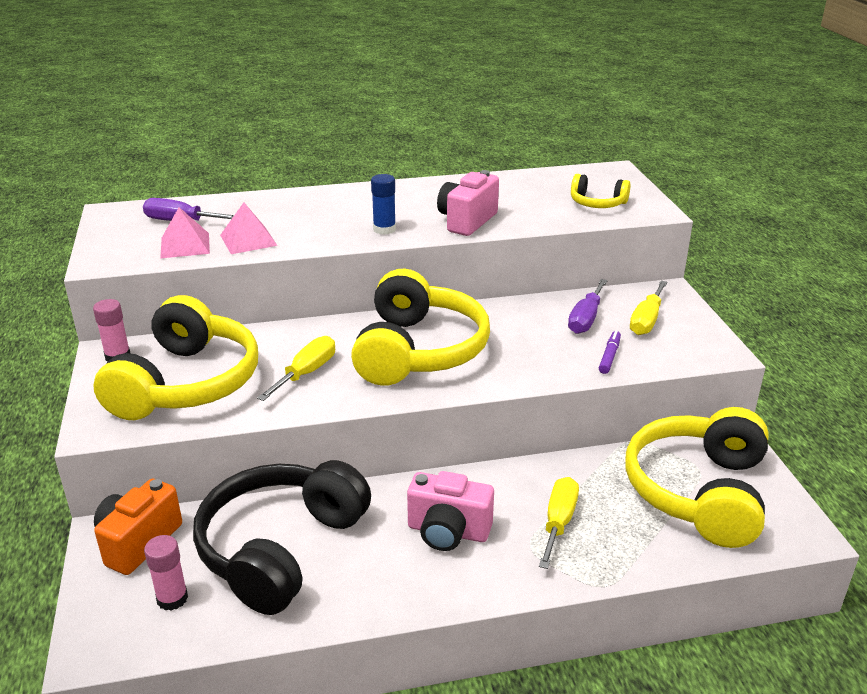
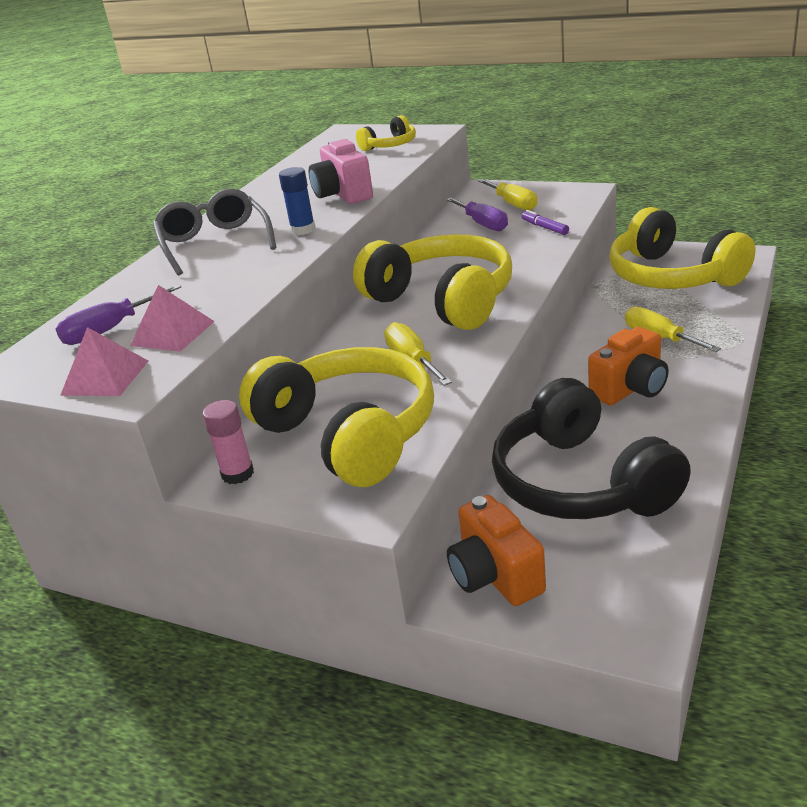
camera: 50 degrees left, 0 degrees up
(172, 598) = (602, 566): pink glue stick -> none
(248, 240) = (218, 296): pink pyramid -> pink pyramid (105, 377)
(337, 204) = (214, 243): none -> grey glasses
(448, 532) = (630, 389): pink camera -> orange camera

